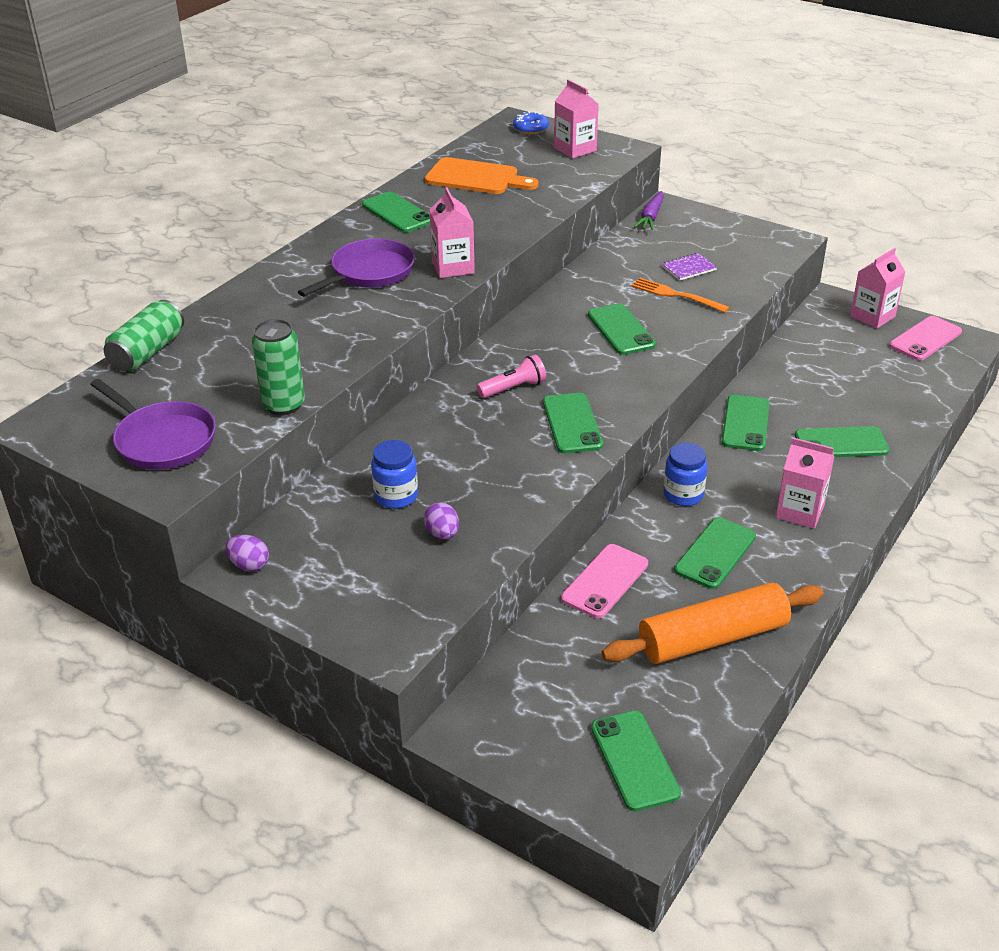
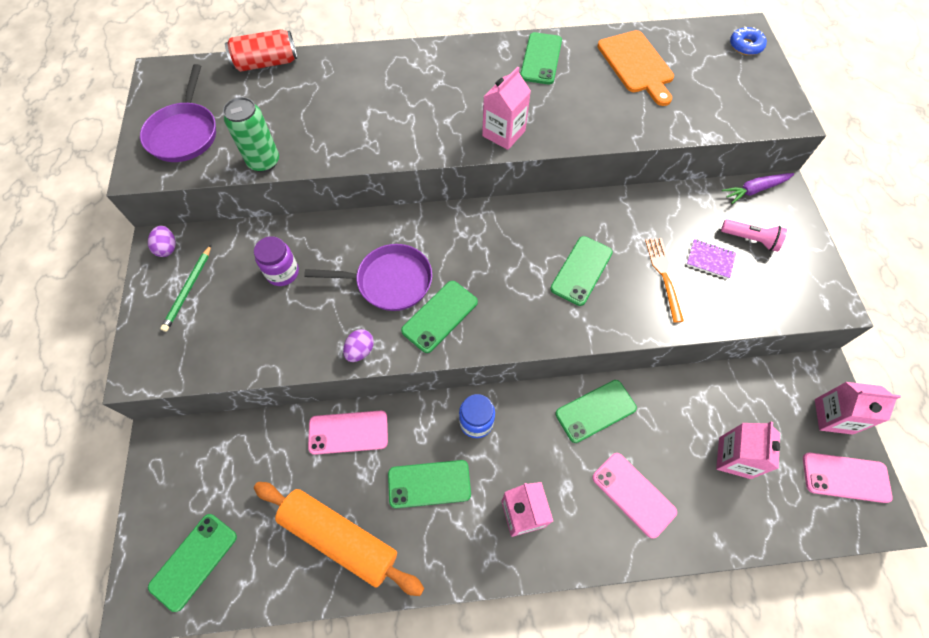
camera: 50 degrees right, 25 degrees up
(148, 352) = (266, 63): green can -> red can
(329, 570) = (188, 289): none -> green pencil
(368, 273) = (451, 97): purple pan -> purple pan (389, 281)
(396, 496) = (283, 273): blue jar -> purple jar
(442, 534) = (263, 323): purple egg -> purple egg (360, 351)
(513, 388) = (450, 255): pink flashlight -> pink flashlight (750, 239)
(575, 149) = (748, 90): pink carton -> pink carton (734, 457)
(841, 443) = (633, 494): green phone -> pink phone

